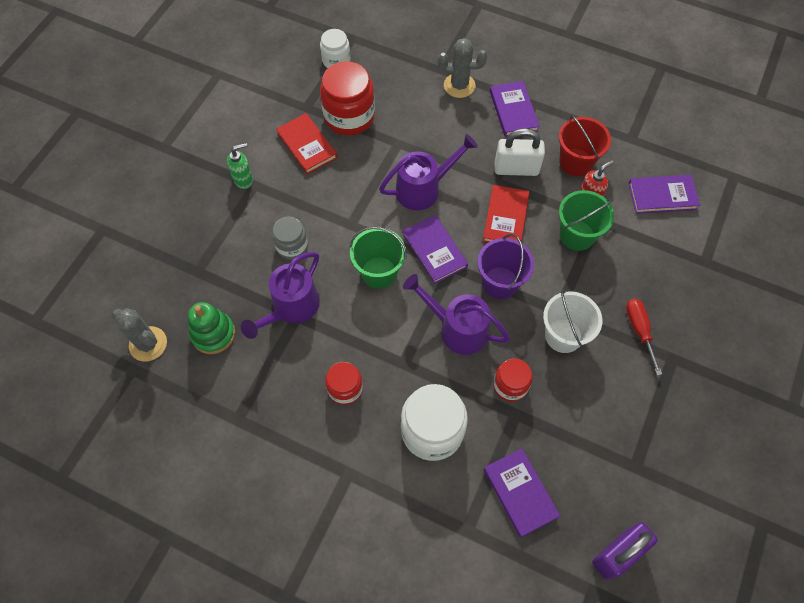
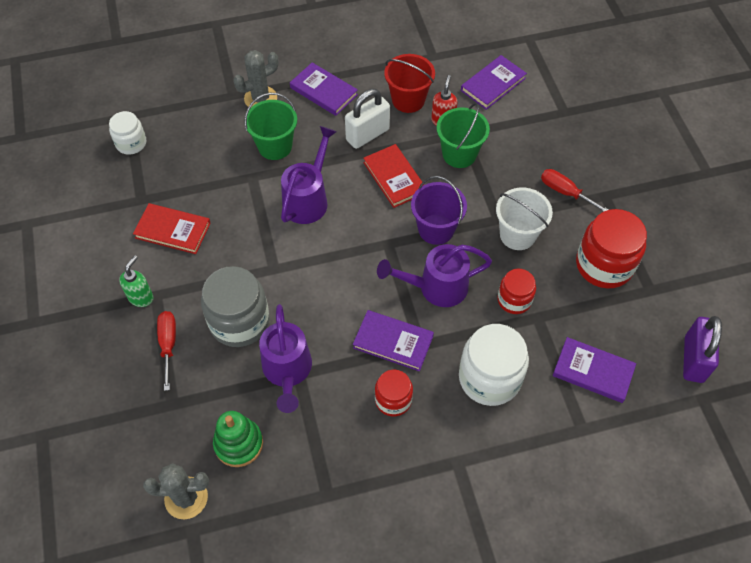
camera: 40 degrees left, 5 degrees down
(231, 227) = (168, 344): none -> red screwdriver
(292, 246) = (239, 321): grey jar -> grey jar, size x1.73
(349, 116) = (188, 182): red jar -> red jar (604, 265)
(379, 272) = (334, 290): green bucket -> green bucket (275, 146)
(435, 250) = (363, 241): purple book -> purple book (393, 342)

